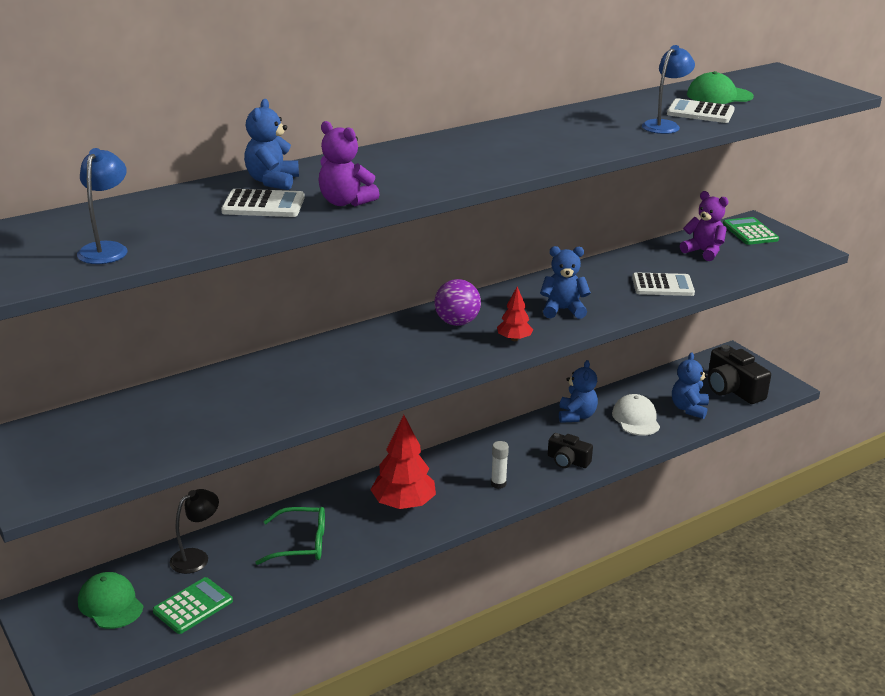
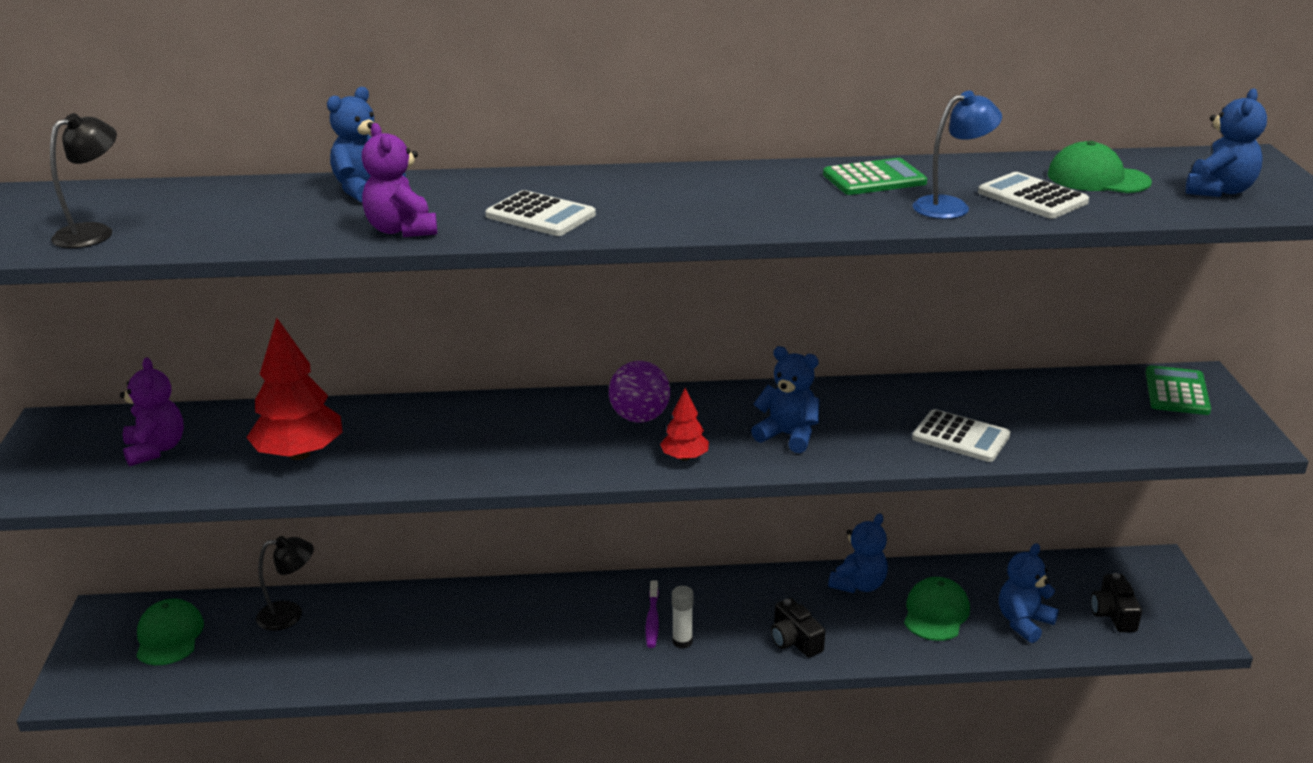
camera: 30 degrees right, 0 degrees up
(106, 249) = (94, 232): blue lamp -> black lamp
(193, 606) = (237, 668): green calculator -> green calculator (874, 179)
(263, 205) = (314, 216): white calculator -> white calculator (540, 215)
(301, 544) = (403, 637): green glasses -> none
(403, 504) = (551, 629): red tree -> red tree (299, 454)
(466, 477) = (652, 620): none -> purple toothbrush
(636, 419) = (936, 613): white cap -> green cap
(703, 252) = (1073, 404): purple teddy bear -> purple teddy bear (155, 449)
(732, 389) = (1113, 614): black camera -> black camera, size x0.60
(789, 92) = (1219, 191): none -> blue teddy bear

